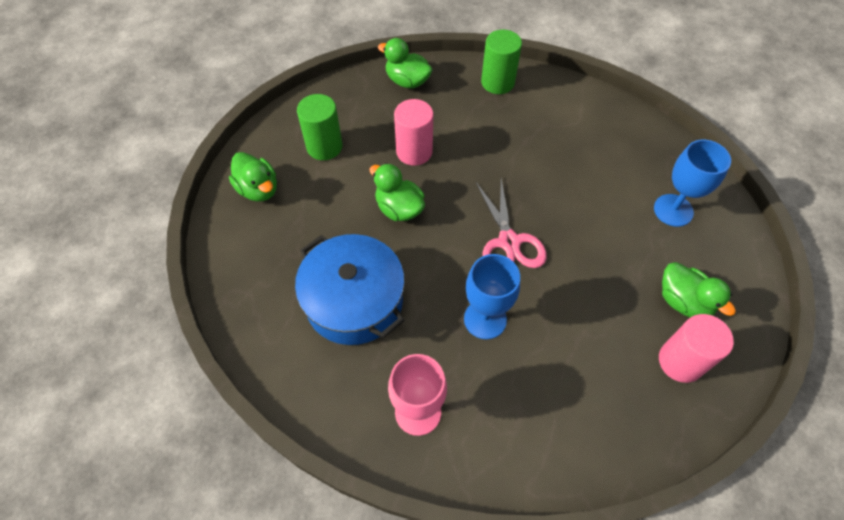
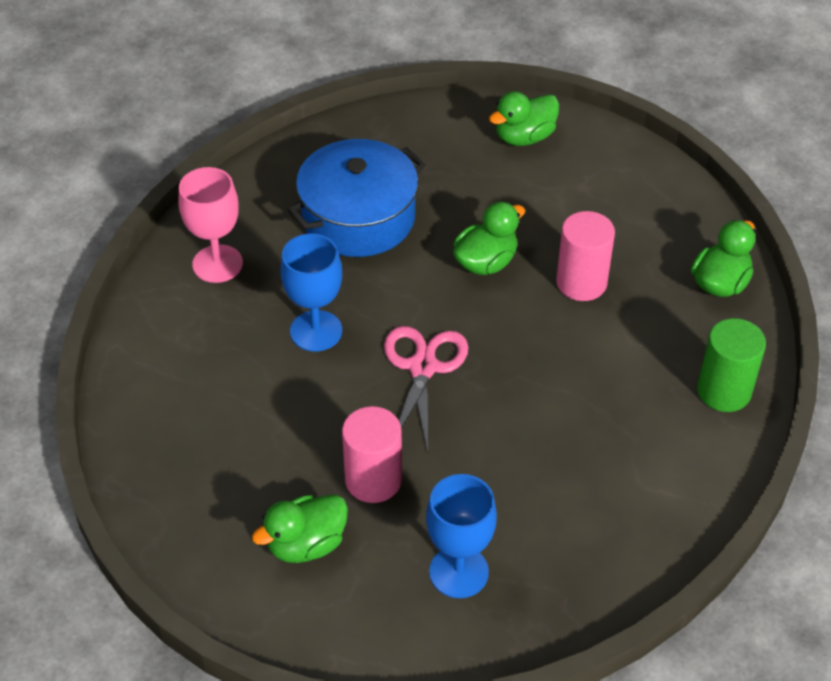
camera: 95 degrees right, 10 degrees down
(324, 146) = (592, 194): green cylinder -> none
(508, 242) = (423, 367): pink scissors -> pink scissors turned 105 degrees clockwise
(680, 361) = (223, 518): pink cylinder -> pink cylinder (373, 480)

